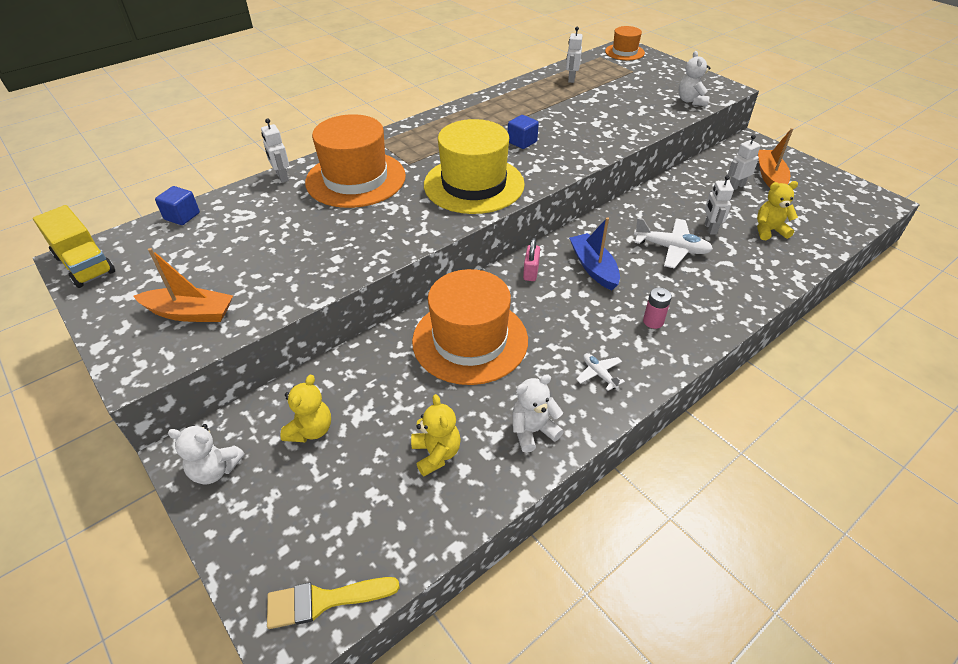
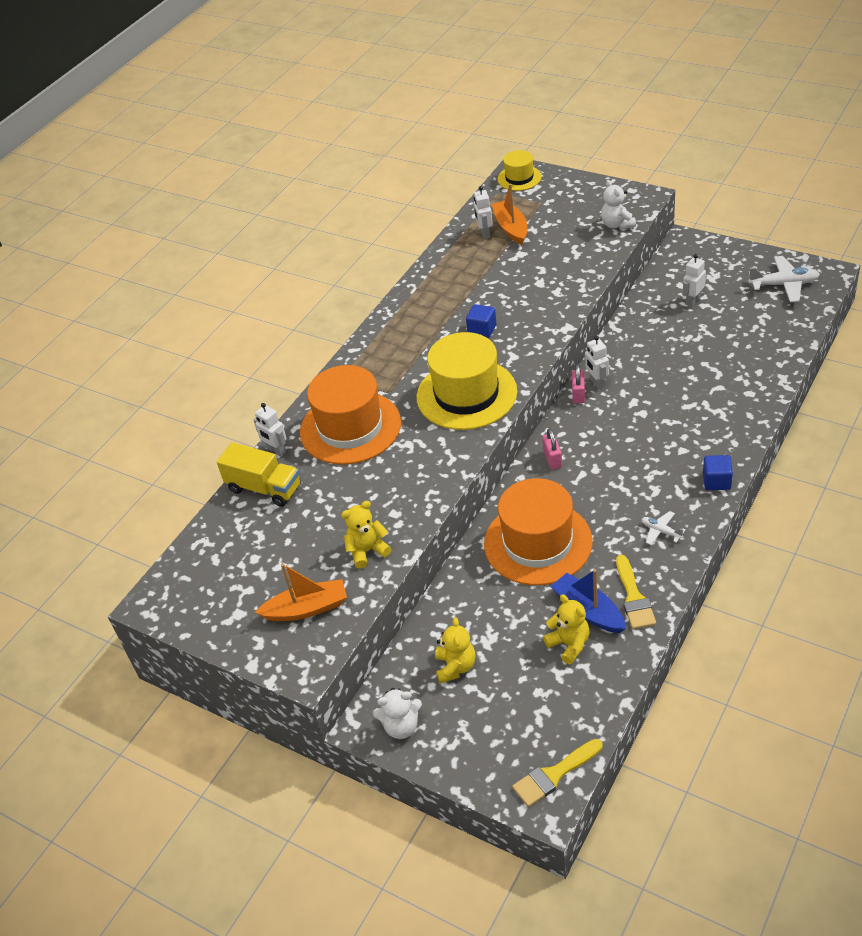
camera: 15 degrees left, 0 degrees up
(85, 264) = (167, 604): yellow truck -> yellow truck (264, 488)
(182, 216) = (214, 525): blue cube -> blue cube (716, 481)
(533, 431) = (634, 597): white teddy bear -> yellow brush
(587, 227) = (578, 394): none -> pink padlock
(593, 267) = (605, 434): blue boat -> blue boat (588, 610)
(624, 52) = (519, 178): orange hat -> yellow hat
(653, 321) = (682, 468): pink battery -> none
(671, 248) = (664, 390): white plane -> white plane (784, 285)
(710, 228) = (689, 356): white robot -> white robot (597, 382)
(769, 230) = (741, 340): yellow teddy bear -> yellow teddy bear (367, 551)
(770, 176) = (719, 279): orange boat -> orange boat (511, 228)

